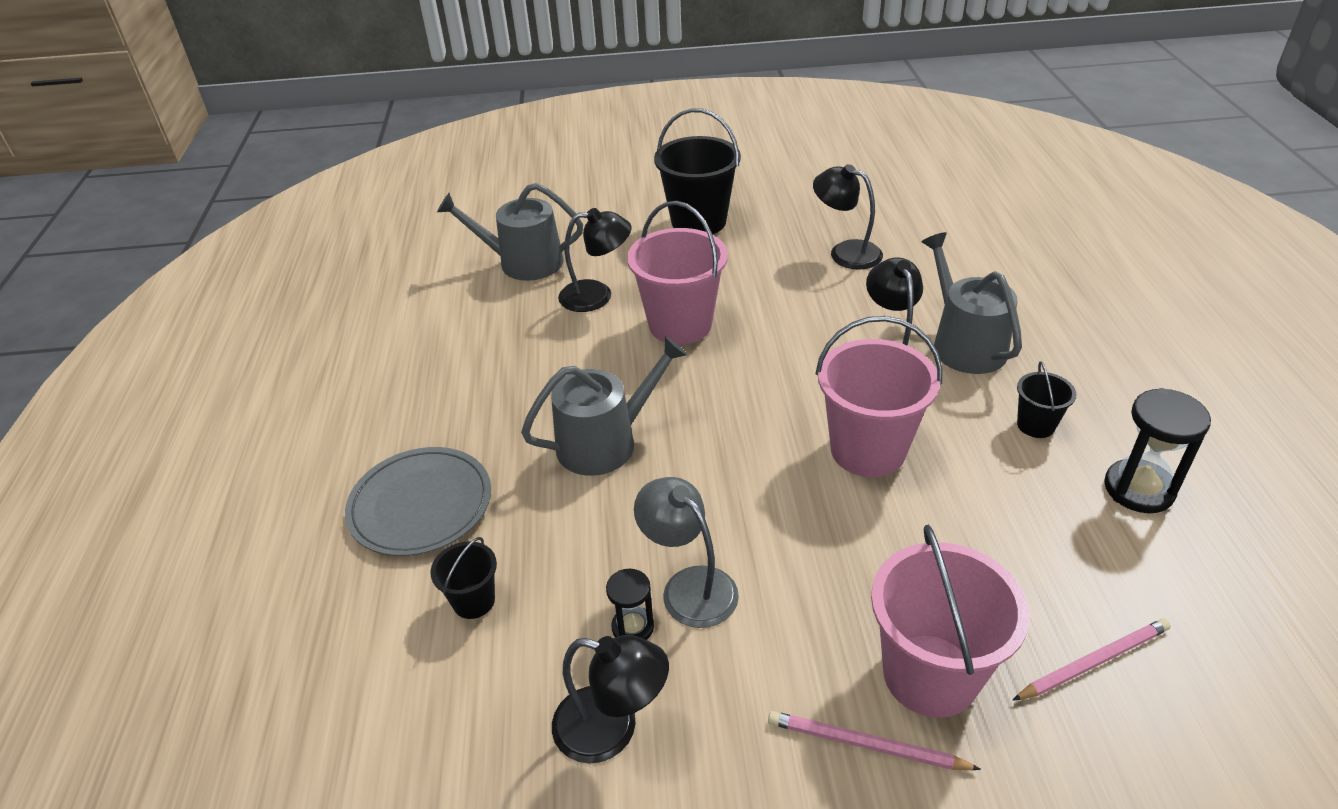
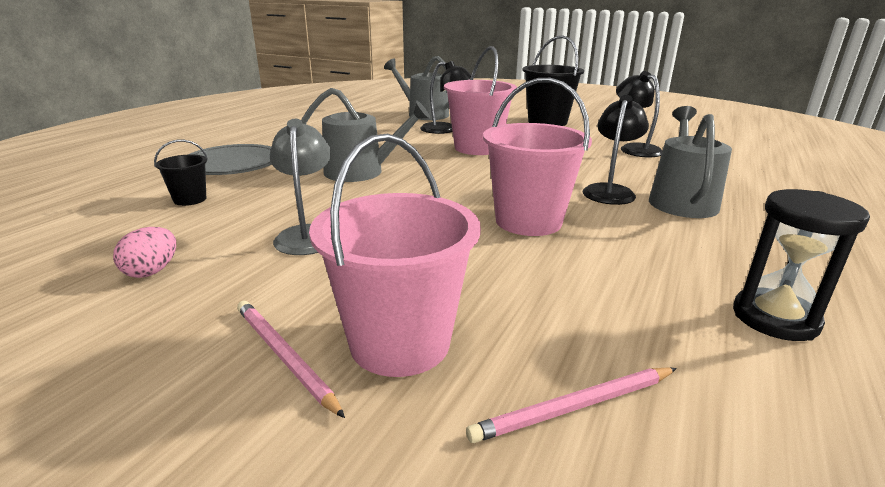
camera: 30 degrees right, 15 degrees down
(612, 729) = (152, 271): black lamp -> pink egg
(633, 627) = (245, 237): black hourglass -> none
(1035, 425) = (699, 252): black bucket -> none
(1093, 662) = (574, 407): pink pencil -> pink pencil turned 150 degrees clockwise

